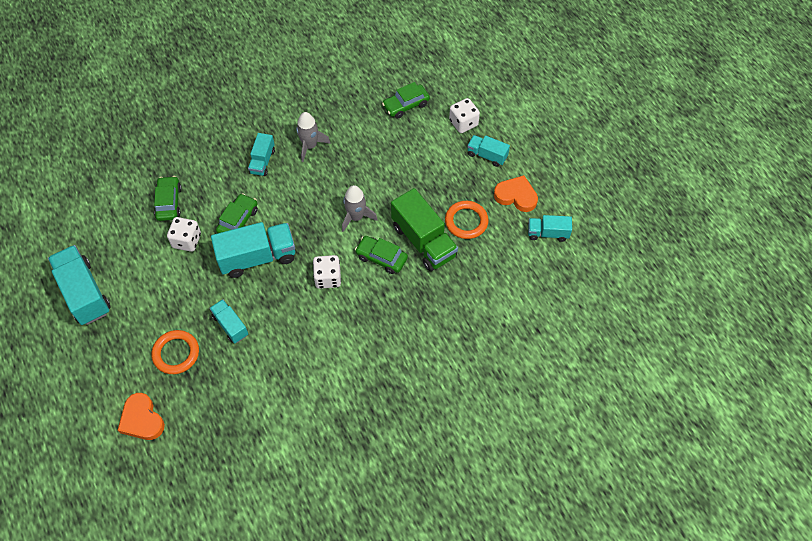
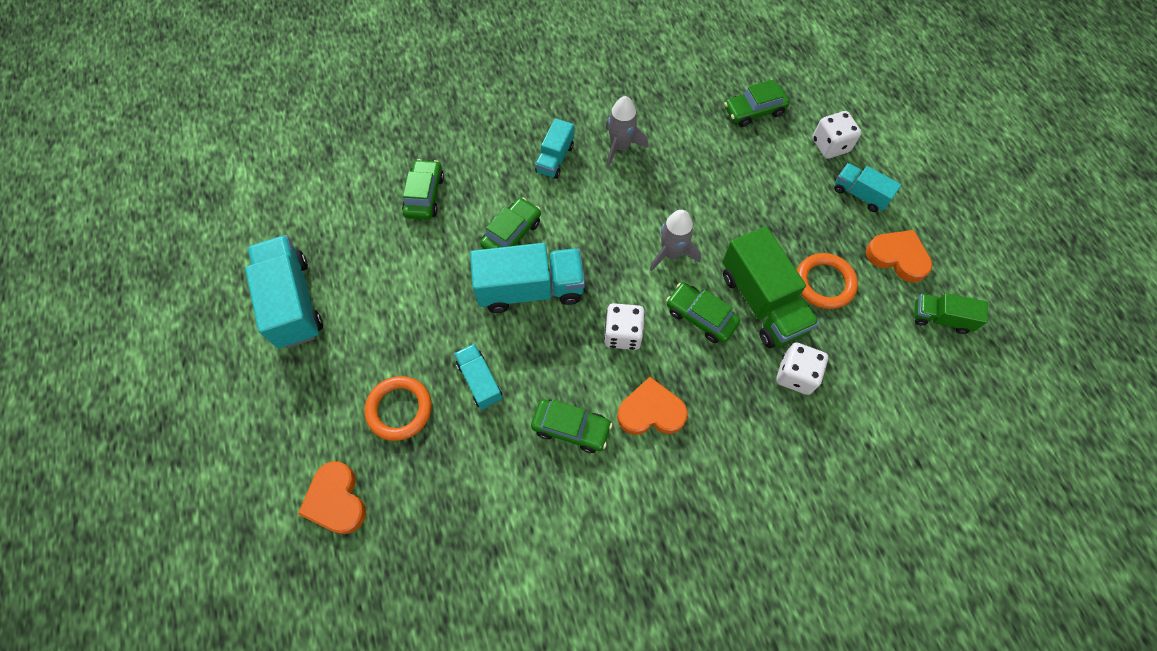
camera: 10 degrees right, 5 degrees up
(187, 240) = (440, 251): white dice -> white dice (795, 375)
(299, 346) = (571, 428): none -> green car
(353, 326) = (651, 411): none -> orange heart
(547, 233) = (940, 318): turquoise truck -> green truck

